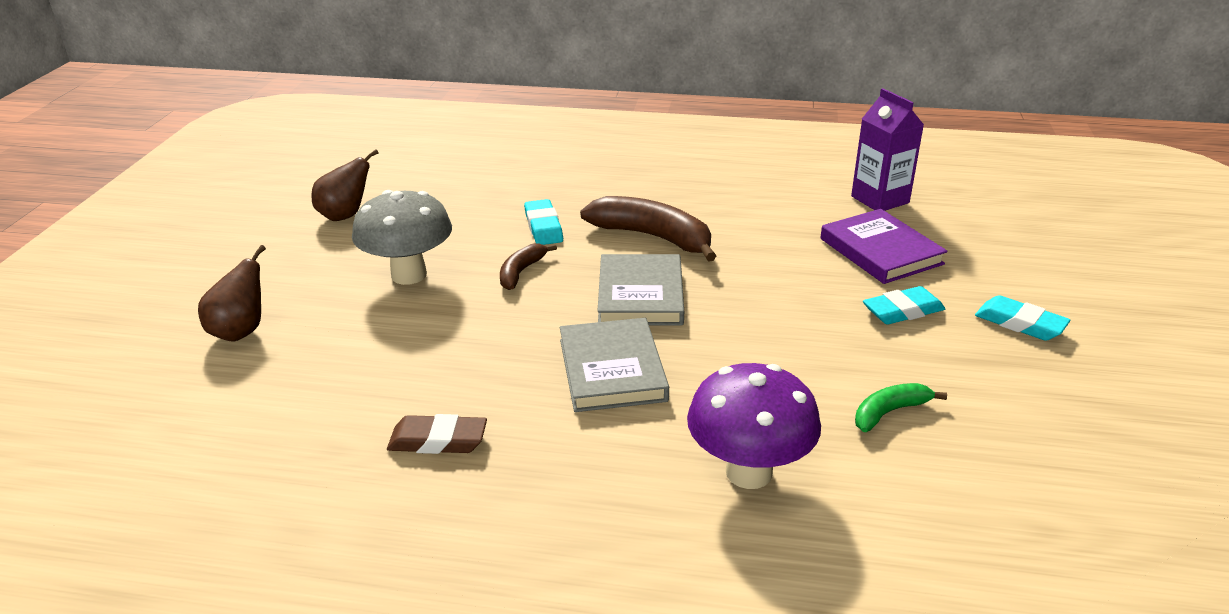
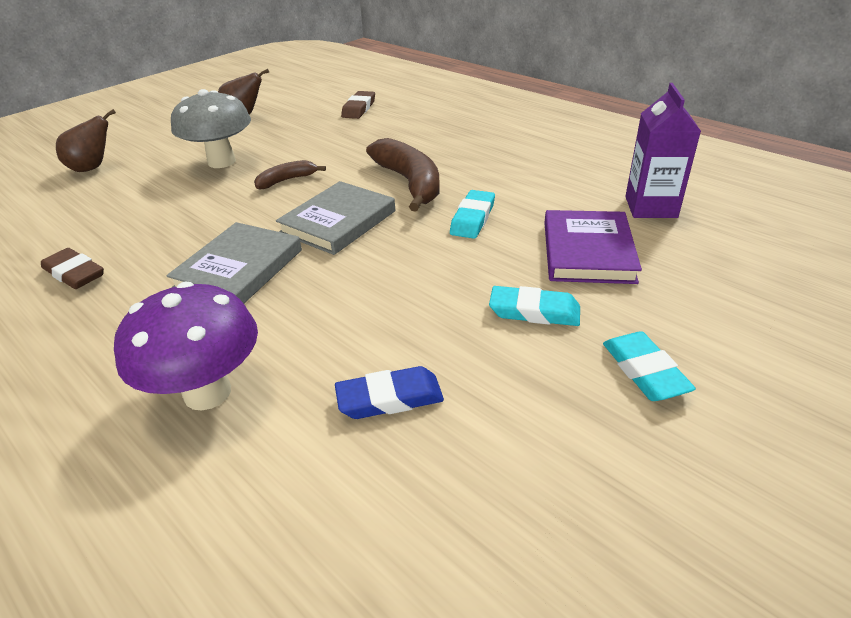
camera: 35 degrees right, 5 degrees up
(478, 172) = (359, 109): none -> brown eraser
(543, 227) = (346, 154): turquoise eraser -> turquoise eraser (472, 219)
(889, 412) = (390, 398): green banana -> blue eraser

